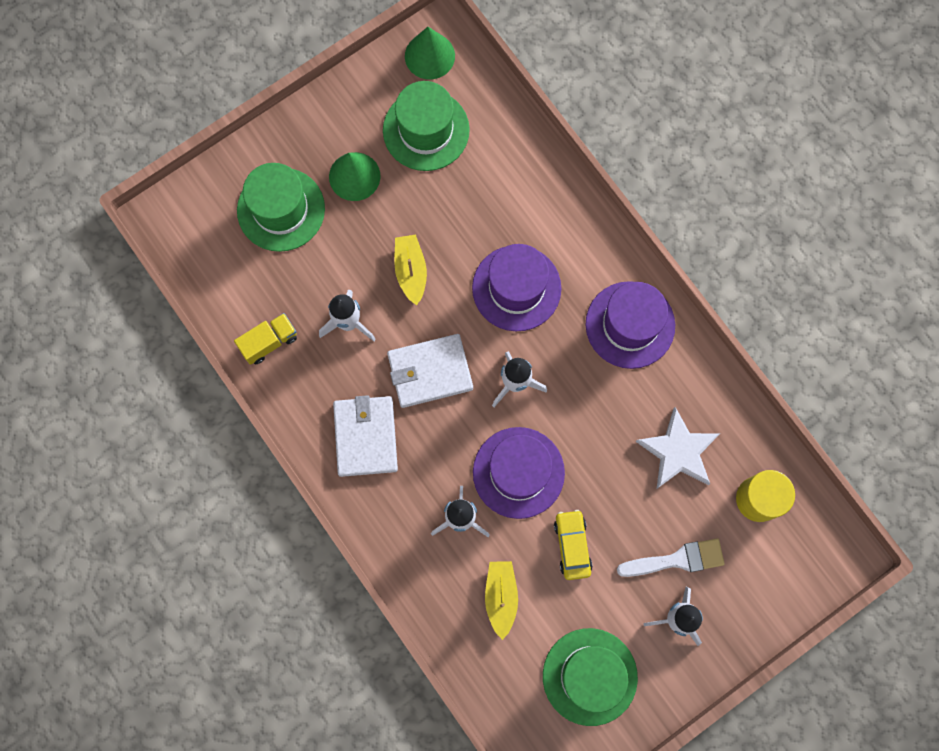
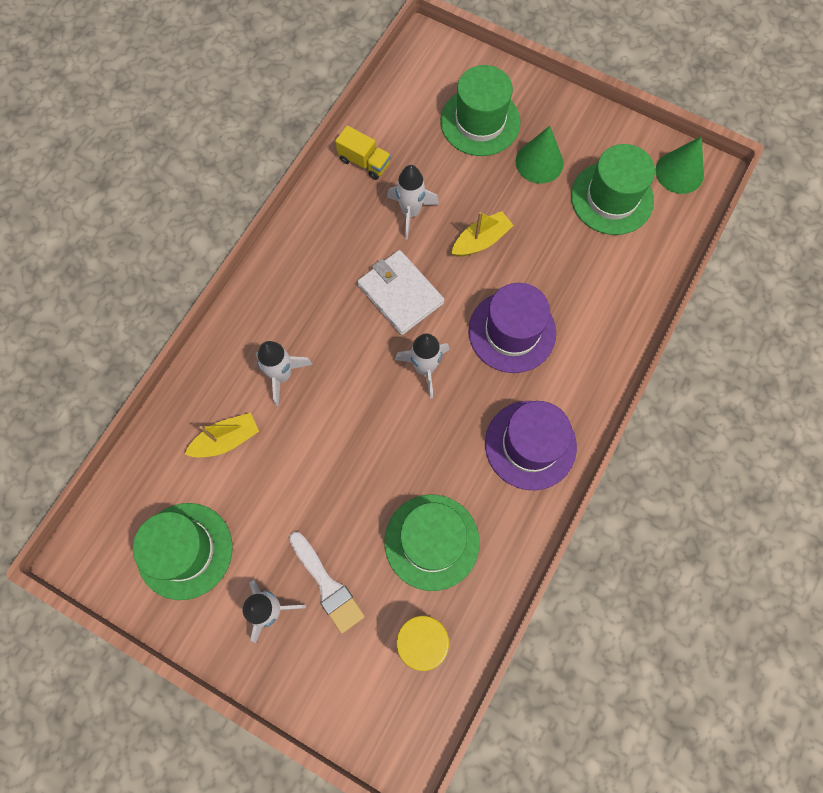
camera: 65 degrees right, 5 degrees down
(366, 436) = (319, 268): white wallet -> none
(518, 472) = (345, 406): purple hat -> none
(572, 545) = (299, 482): yellow car -> none
(678, 451) = (432, 542): white star -> green hat

